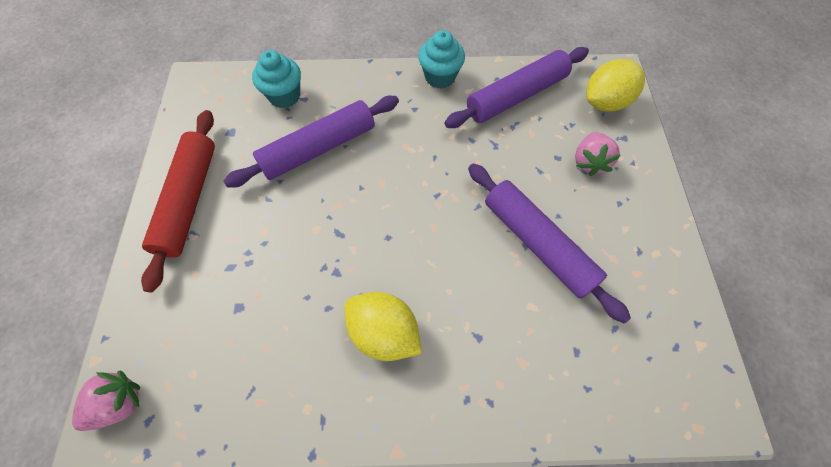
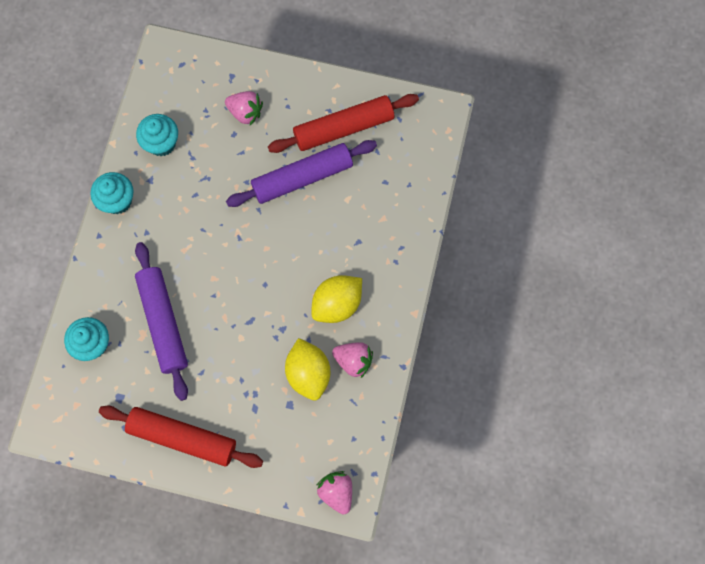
camera: 75 degrees left, 10 degrees up
(309, 376) = (353, 360): none -> pink strawberry
(516, 96) = (161, 143): purple rolling pin -> turquoise cupcake
(605, 102) = (192, 75): yellow lemon -> yellow lemon (308, 373)
(625, 276) = (343, 128): none -> red rolling pin

